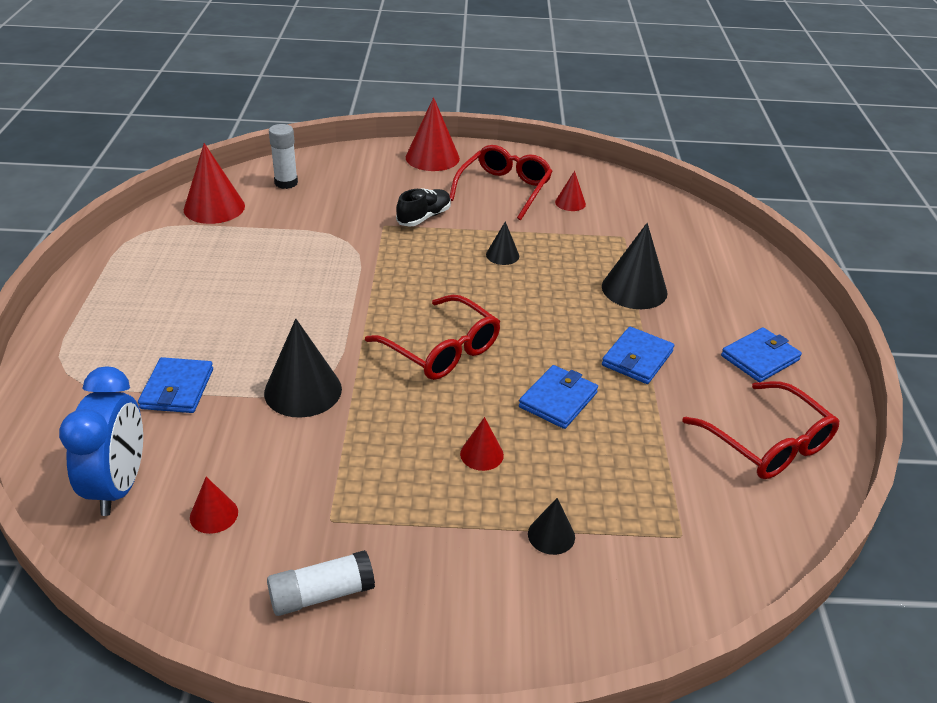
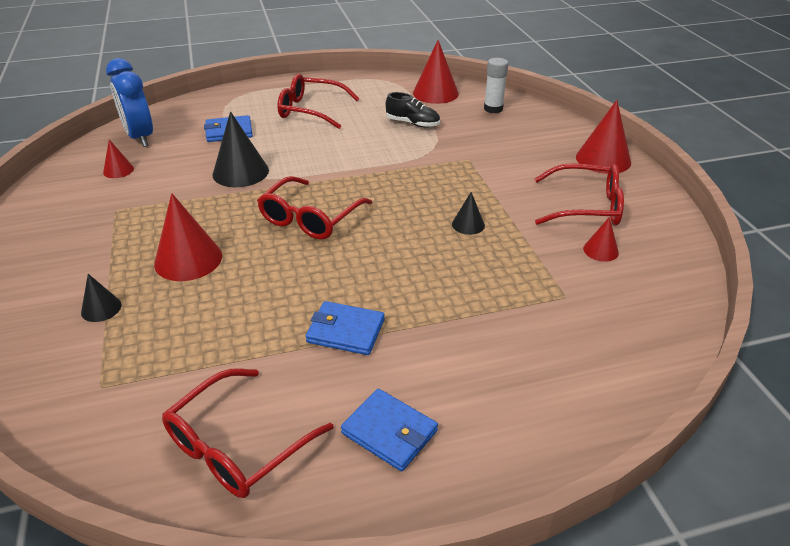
camera: 75 degrees right, 0 degrees up
(119, 486) = (140, 137): blue clock -> blue clock turned 75 degrees clockwise
(176, 307) = (311, 110): none -> red glasses
(321, 594) = (51, 220): white glue stick -> none
(424, 217) = (496, 175): black shoe -> black shoe (413, 123)
(481, 454) = (188, 259): red cone -> red cone, size x1.88
(558, 400) = (266, 289): blue wallet -> none
(634, 289) = (466, 316): black cone -> none

